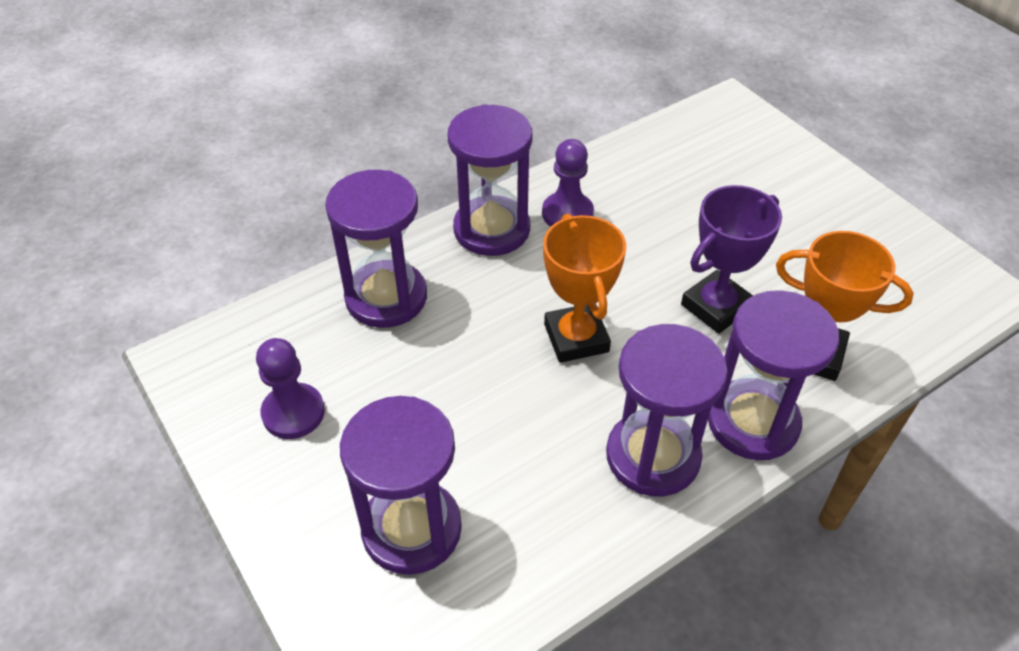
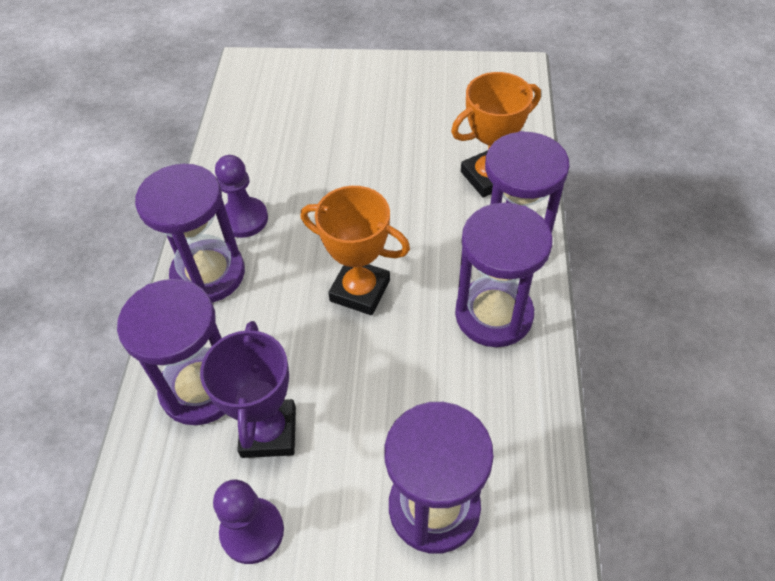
camera: 50 degrees left, 5 degrees up
(716, 307) = (408, 197): purple trophy -> purple trophy (269, 432)

